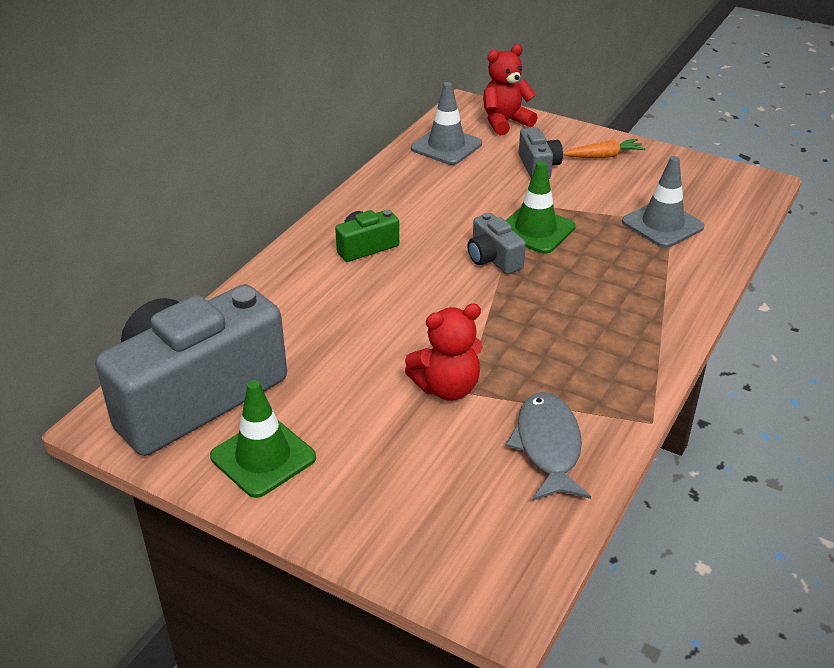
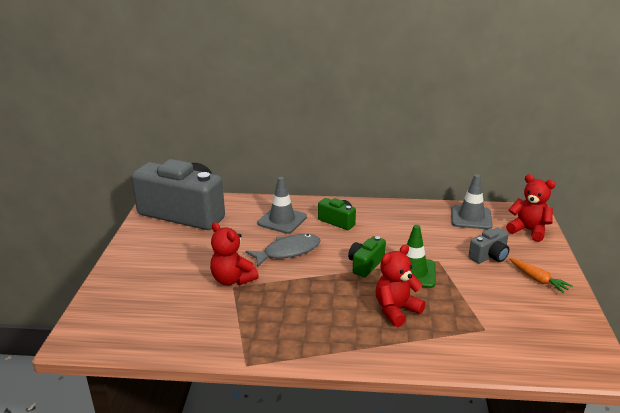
camera: 65 degrees right, 10 degrees down
(263, 457) = (152, 242): green traffic cone -> none
(493, 259) = (365, 265): grey camera -> green camera
(548, 446) = (201, 327): grey fish -> grey fish (288, 251)
(605, 268) = (396, 310): none -> red teddy bear
(662, 224) = (477, 325): grey traffic cone -> grey traffic cone (282, 220)

